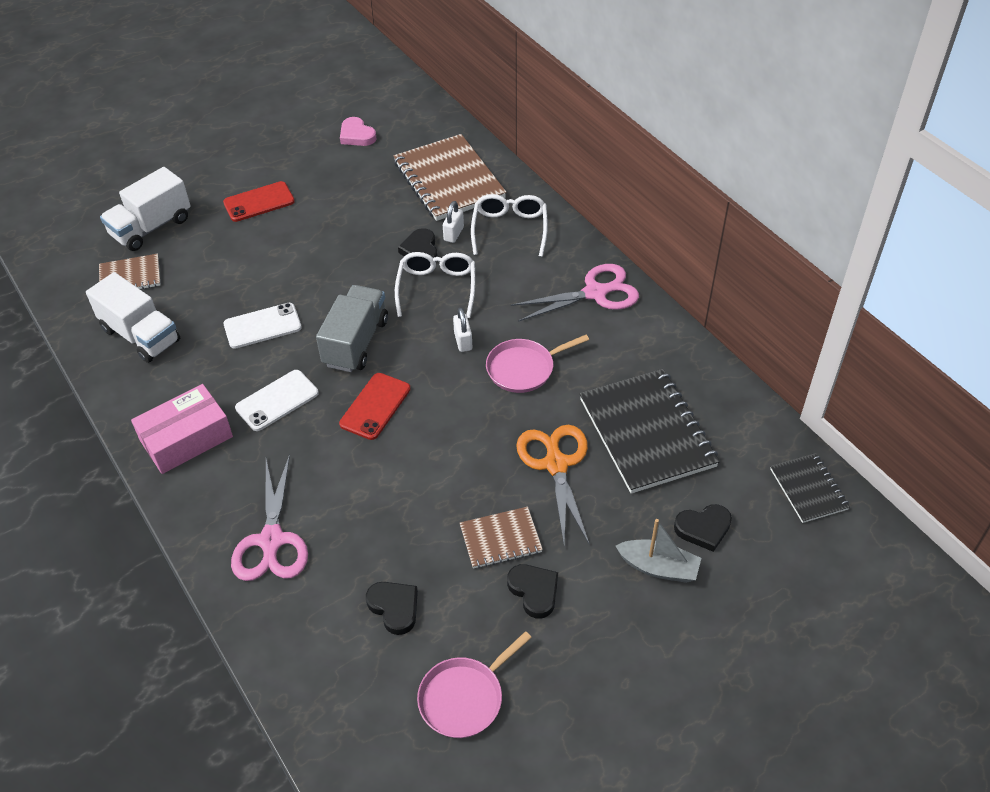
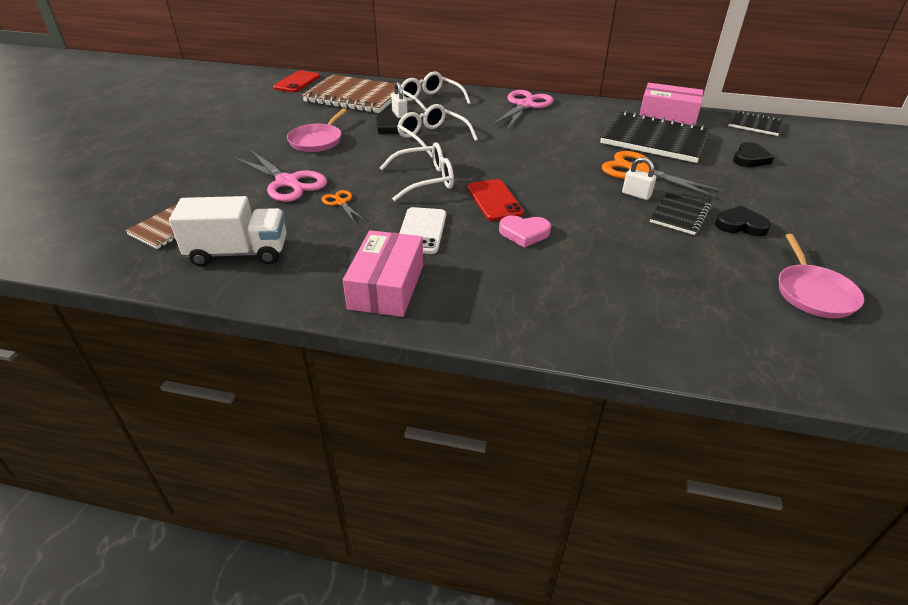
camera: 45 degrees left, 10 degrees down
(151, 227) = (145, 195): white truck -> none
(259, 202) = (227, 150): red phone -> red phone (297, 82)
(262, 326) = (340, 202): white phone -> orange scissors
(271, 541) = (558, 300): pink scissors -> pink scissors (288, 182)
(356, 342) = (425, 180): grey truck -> white glasses
(357, 135) = (253, 100): pink heart -> pink heart (524, 233)
(394, 608) = (694, 280): black heart -> none
(463, 341) = (491, 150): white padlock -> white padlock (636, 194)
(500, 539) = (680, 215): brown notebook -> black notebook
(523, 369) = (547, 146): pink pan -> pink pan (317, 141)
(658, 567) = (766, 182): grey boat -> none
(730, 407) = (668, 115): none -> pink box

